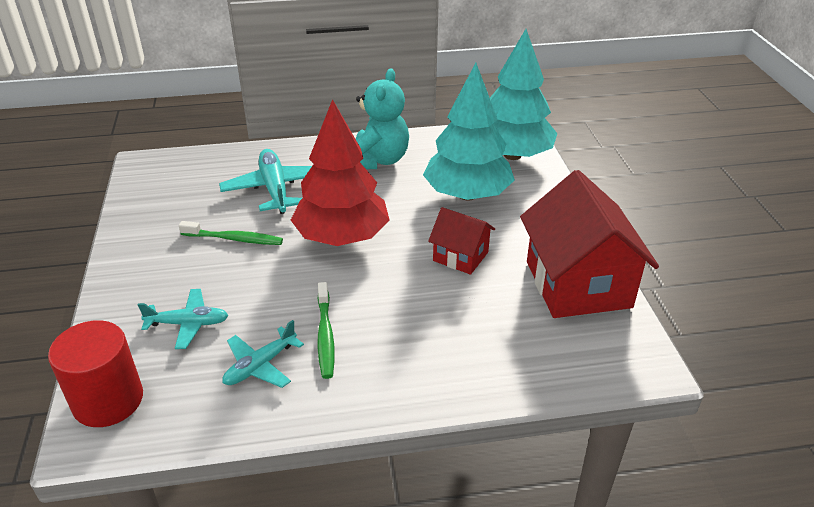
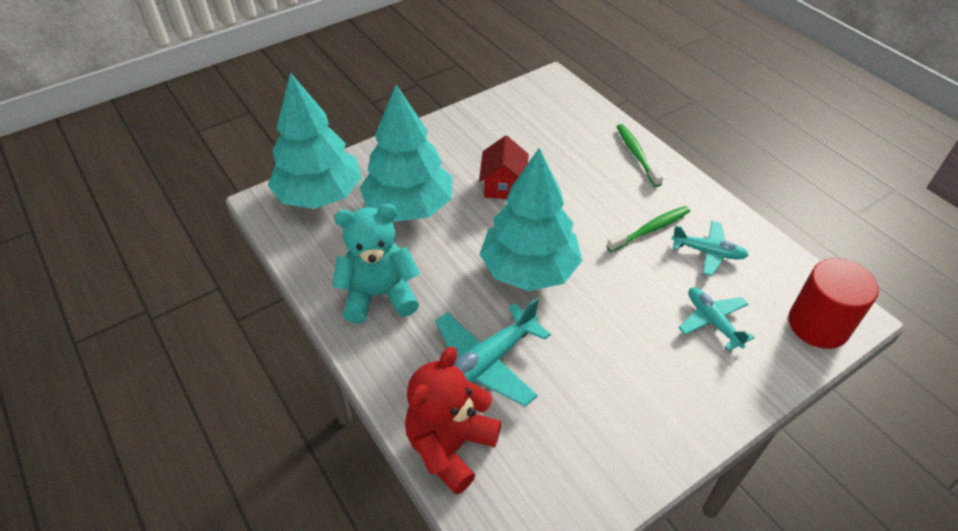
camera: 115 degrees left, 10 degrees up
(231, 160) = (450, 446): none -> red teddy bear
(234, 239) = (589, 352): green toothbrush -> green toothbrush (636, 155)
(342, 237) = (529, 270): red tree -> turquoise tree
(578, 284) = (493, 119): red house -> none

